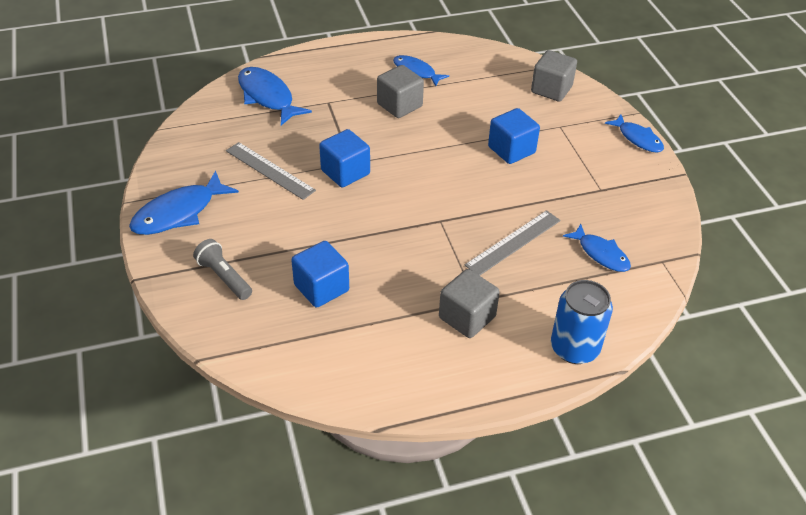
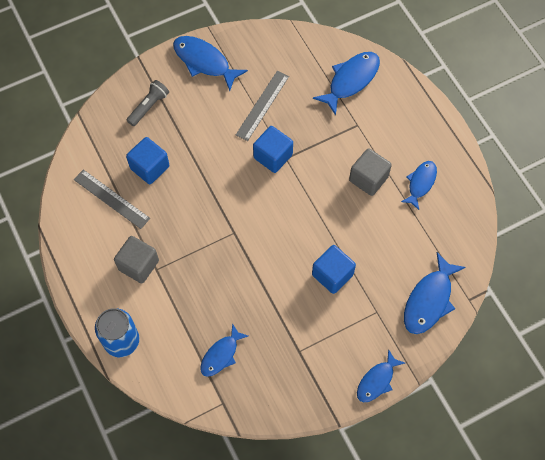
camera: 80 degrees right, 20 degrees up
(513, 242) = (220, 288): grey ruler -> grey ruler (111, 198)
(551, 89) = (429, 300): grey cube -> blue fish

